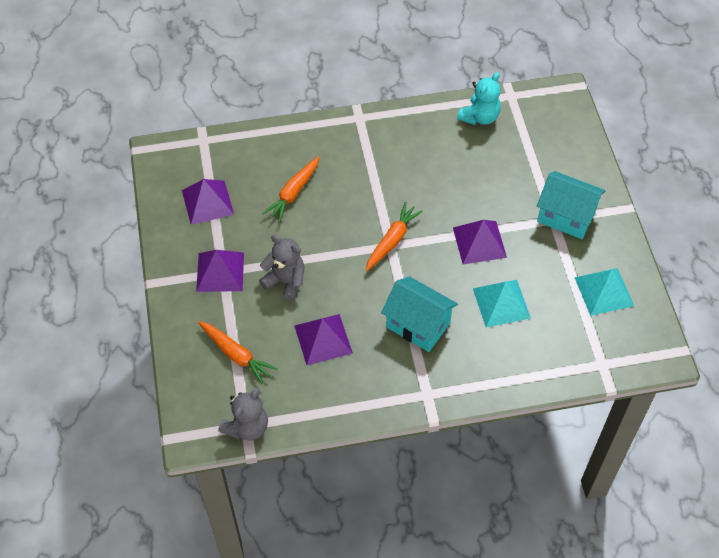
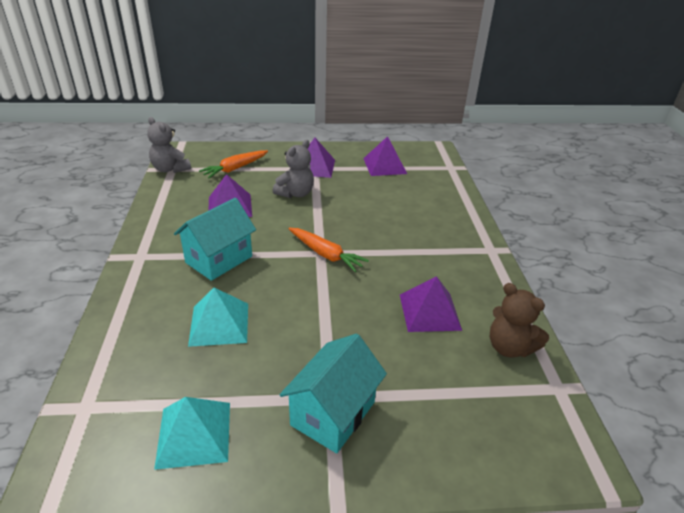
camera: 95 degrees right, 20 degrees down
(293, 193) = (391, 204): orange carrot -> none
(479, 117) = (509, 347): turquoise teddy bear -> brown teddy bear
(479, 242) = (309, 318): purple pyramid -> purple pyramid (429, 311)

